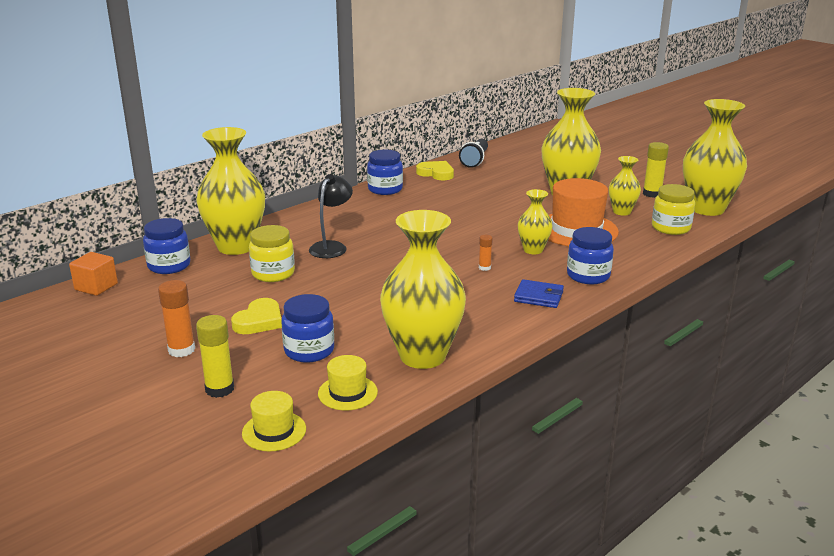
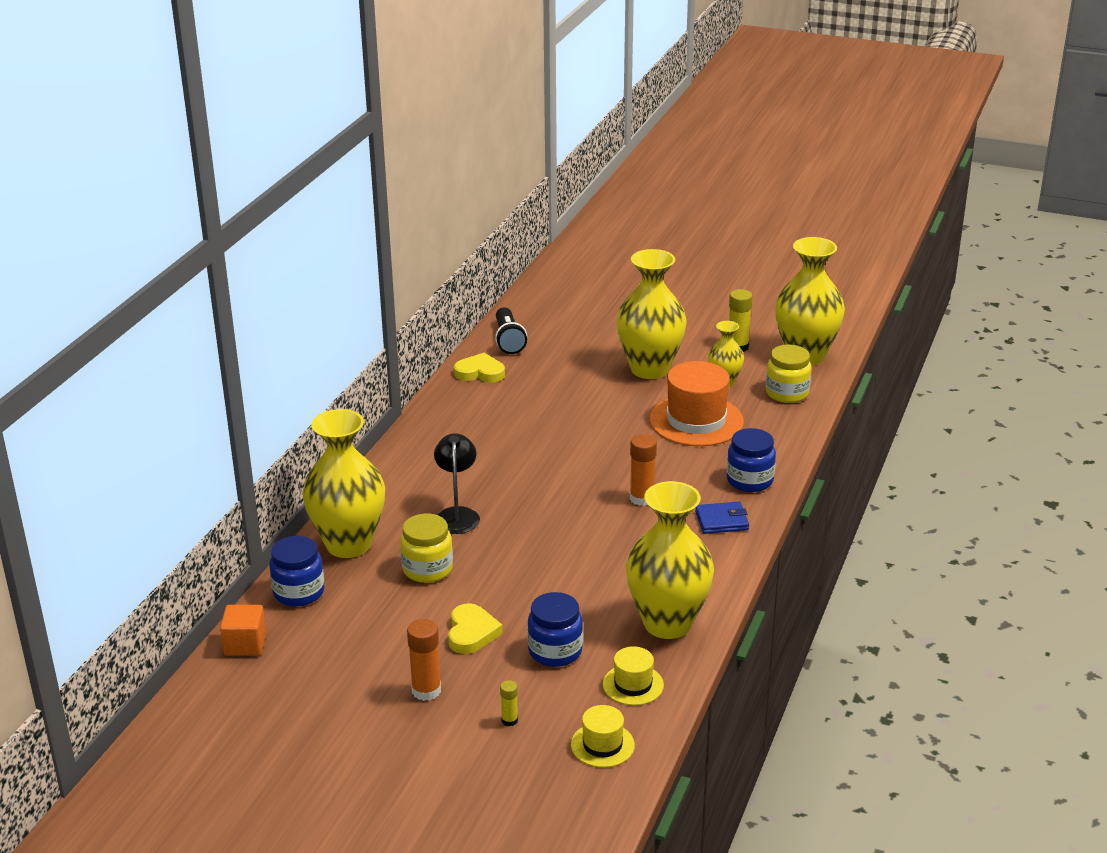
camera: 25 degrees left, 5 degrees up
(219, 389) = (509, 720): yellow glue stick -> yellow glue stick, size x0.56
(385, 189) = (442, 413): blue jar -> none
(484, 268) = (642, 498): orange glue stick -> orange glue stick, size x1.80
(533, 250) = (672, 461): yellow vase -> none

